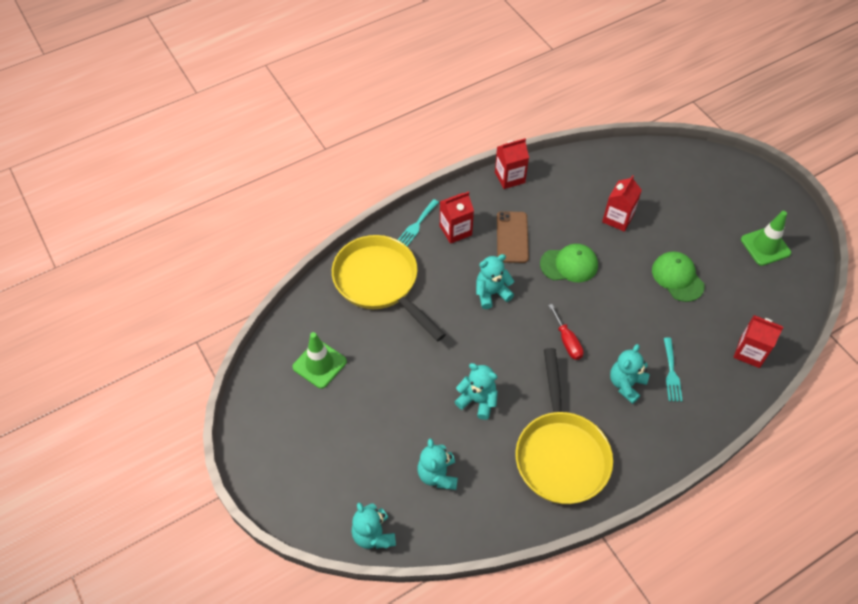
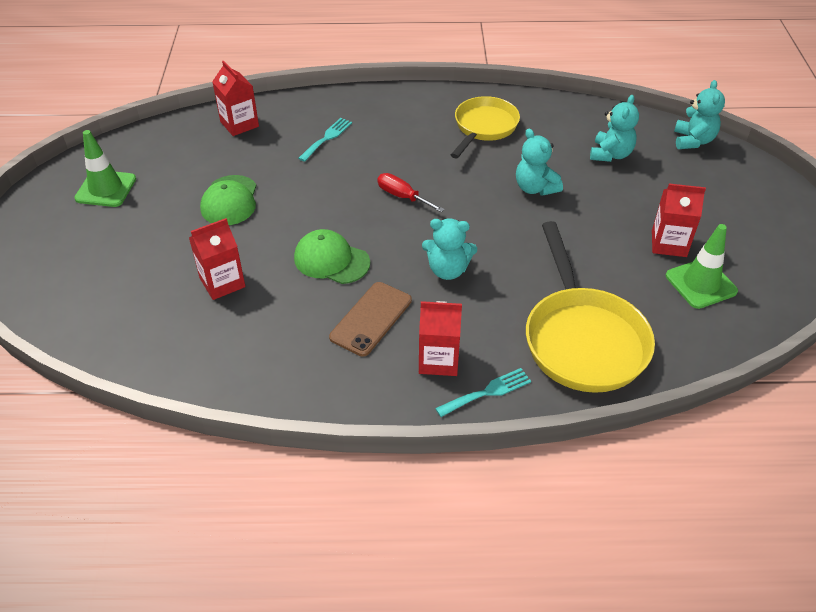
camera: 150 degrees left, 10 degrees down
(509, 177) = (304, 399): red carton -> red carton (669, 243)
(560, 453) = (484, 127): yellow pan -> yellow pan, size x0.67
(567, 341) = (402, 196): red screwdriver -> red screwdriver turned 60 degrees counterclockwise
(626, 384) = (378, 146): turquoise teddy bear -> none

